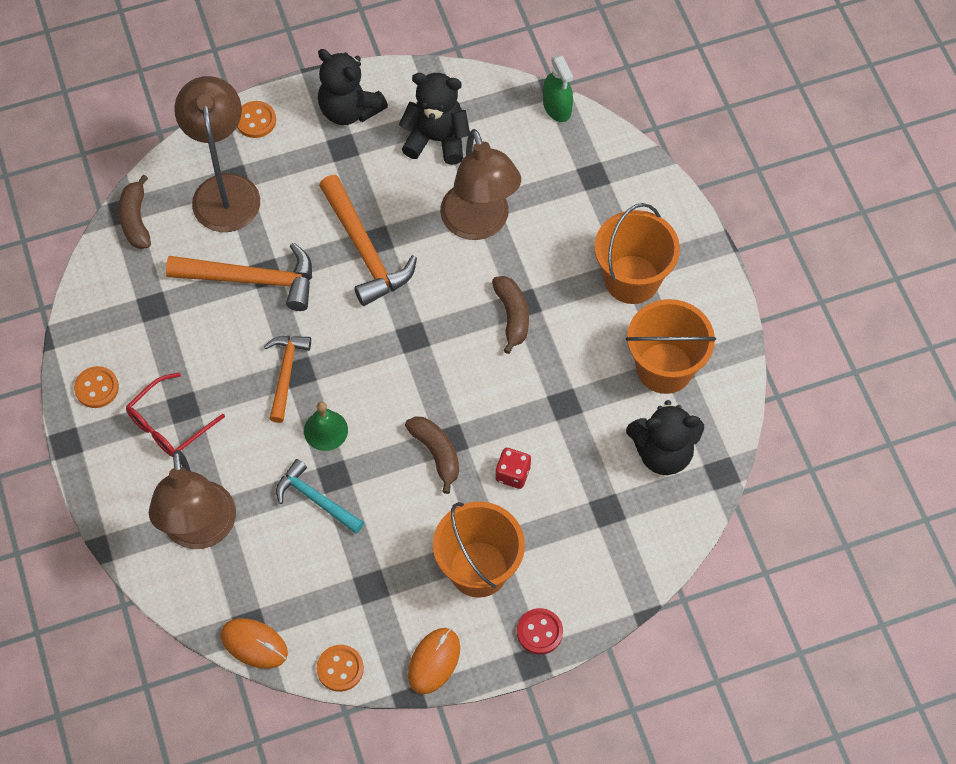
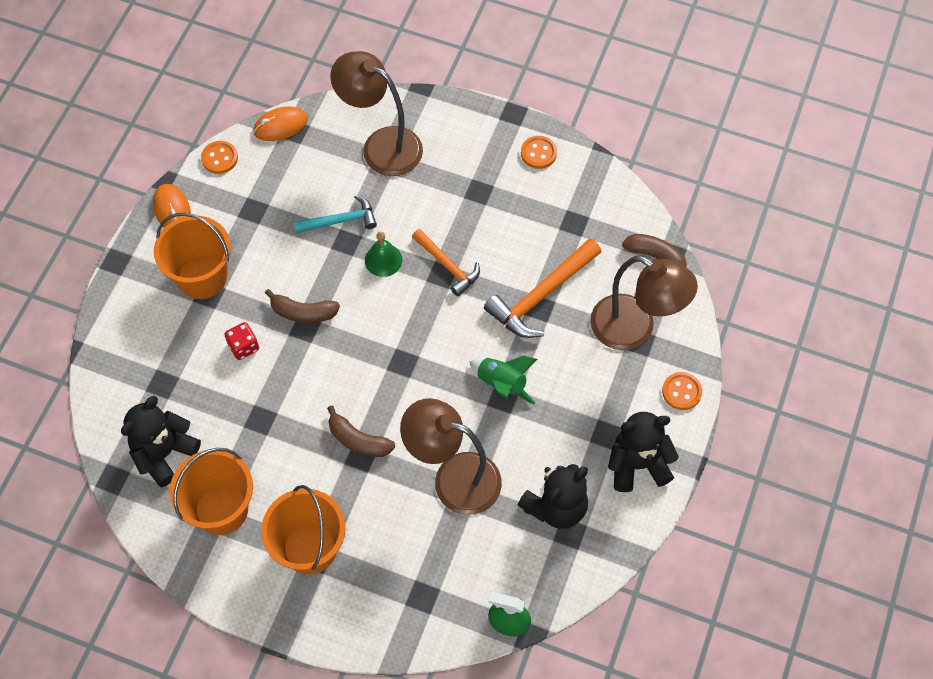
camera: 130 degrees right, 0 degrees up
(169, 423) = (474, 176): red glasses -> none
(364, 249) = (502, 384): orange hammer -> green rocket
(539, 632) = (128, 280): red button -> none

